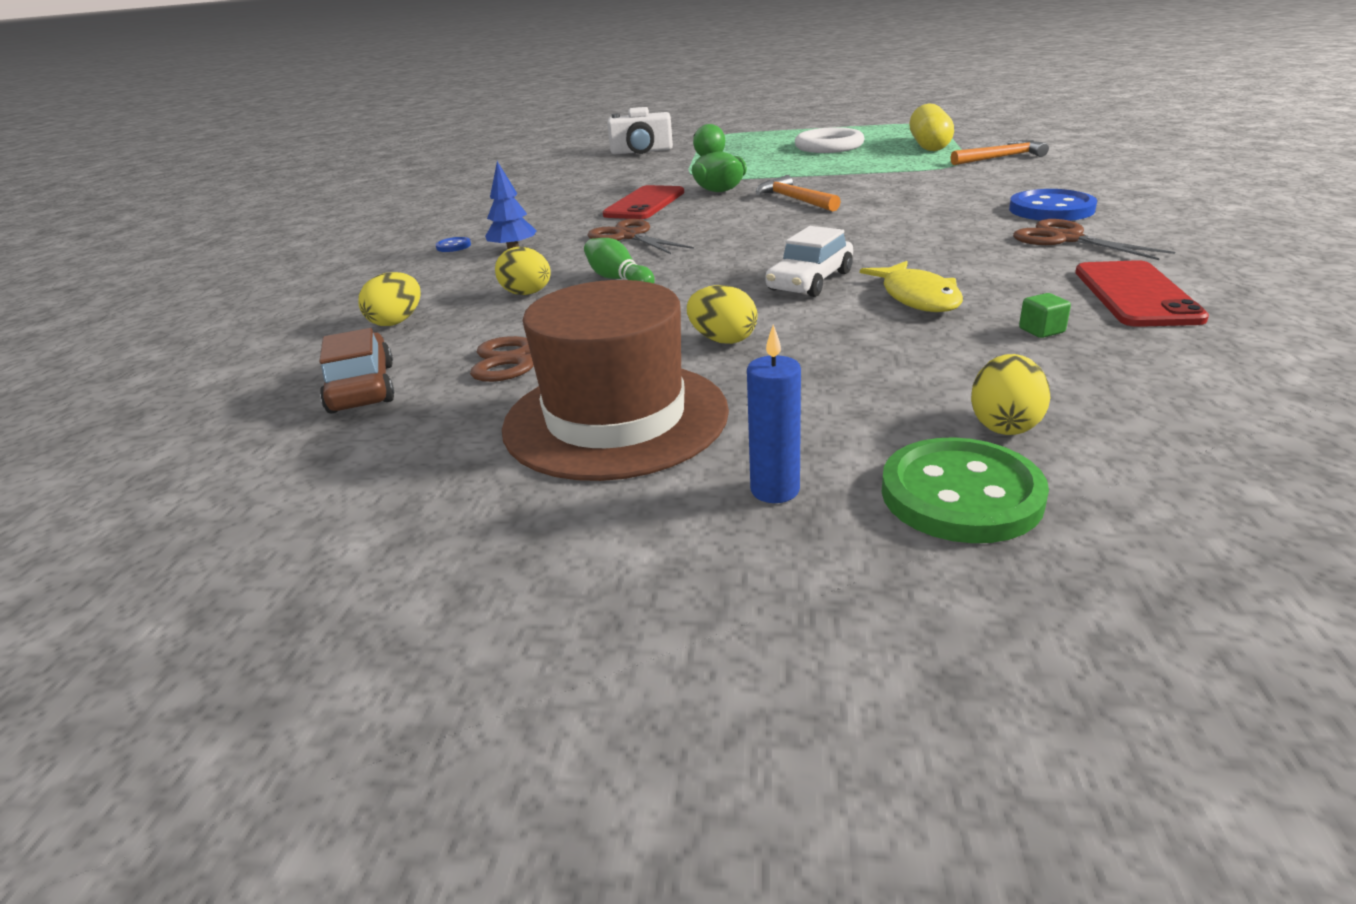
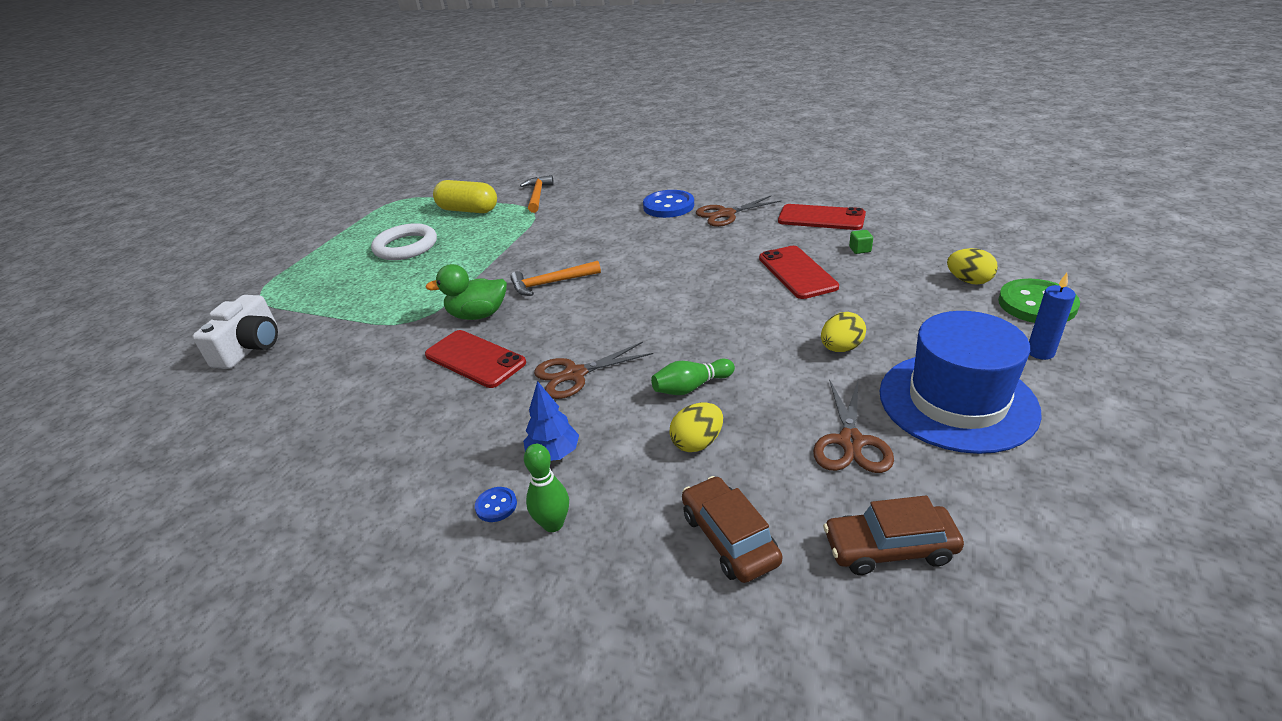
camera: 75 degrees left, 5 degrees up
(397, 322) = (729, 538): yellow egg -> brown car
(429, 265) = (553, 524): none -> green bowling pin
(616, 418) = (957, 401): brown hat -> blue hat
(810, 281) = (748, 303): white car -> none
(917, 297) = (797, 272): yellow fish -> red phone

